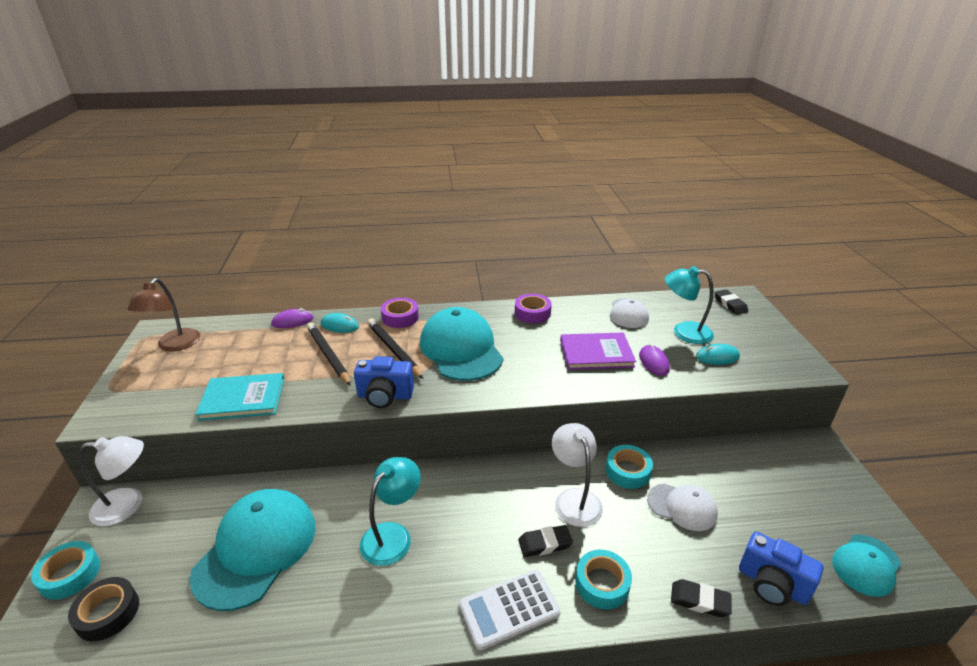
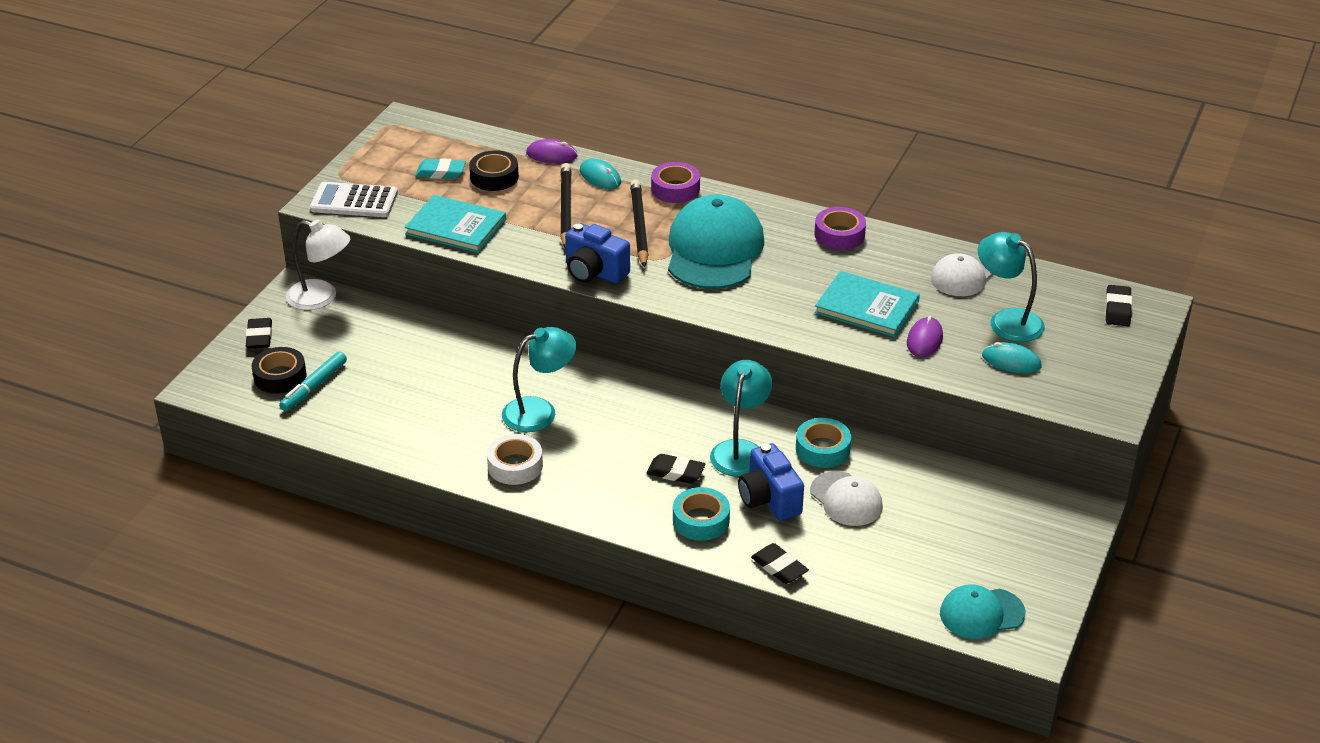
camera: 30 degrees right, 5 degrees up
(70, 574) = (259, 337): turquoise tape -> black eraser
(152, 609) = (314, 387): none -> turquoise marker
(174, 345) = (416, 145): brown lamp -> none
(207, 360) = (440, 172): none -> turquoise eraser
(255, 350) = (494, 177): none -> black tape
(256, 549) = (415, 376): turquoise cap -> none
(405, 606) = (515, 466): none -> white tape
(509, 609) = (601, 503): white calculator -> white calculator (354, 201)
(574, 499) = (740, 450): white lamp -> turquoise lamp
(596, 353) = (866, 307): purple book -> turquoise book
(772, 584) = (864, 586): blue camera -> blue camera (769, 499)

